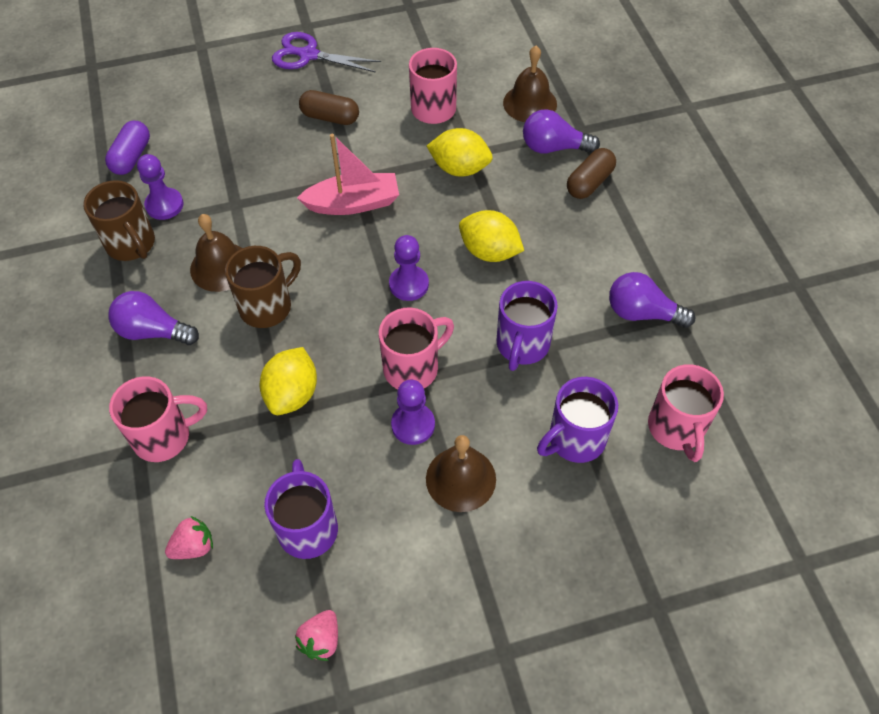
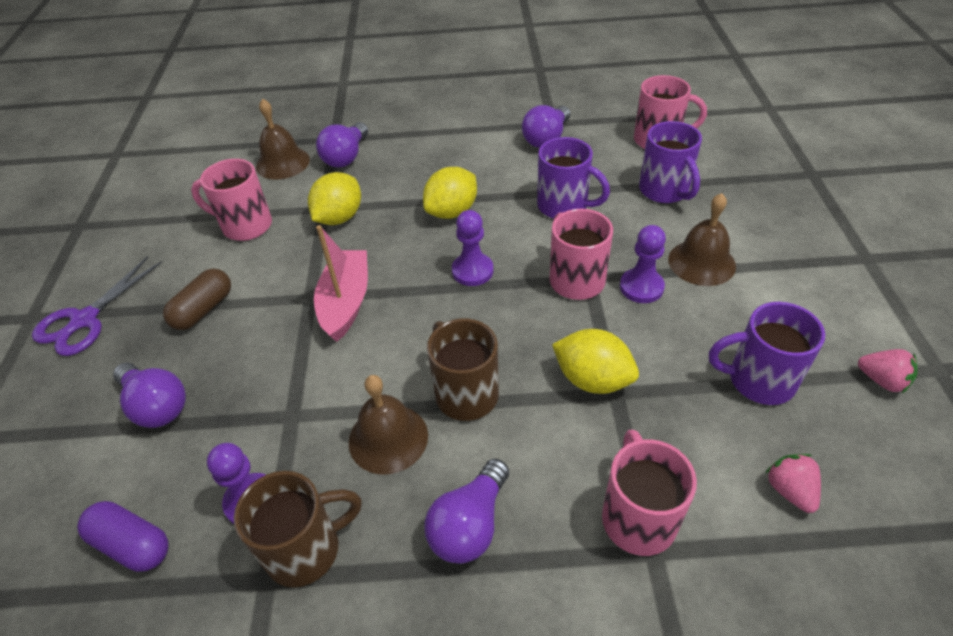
camera: 75 degrees left, 10 degrees down
(236, 126) = (156, 406): none -> purple light bulb
(589, 183) = (398, 143): brown capsule -> none

